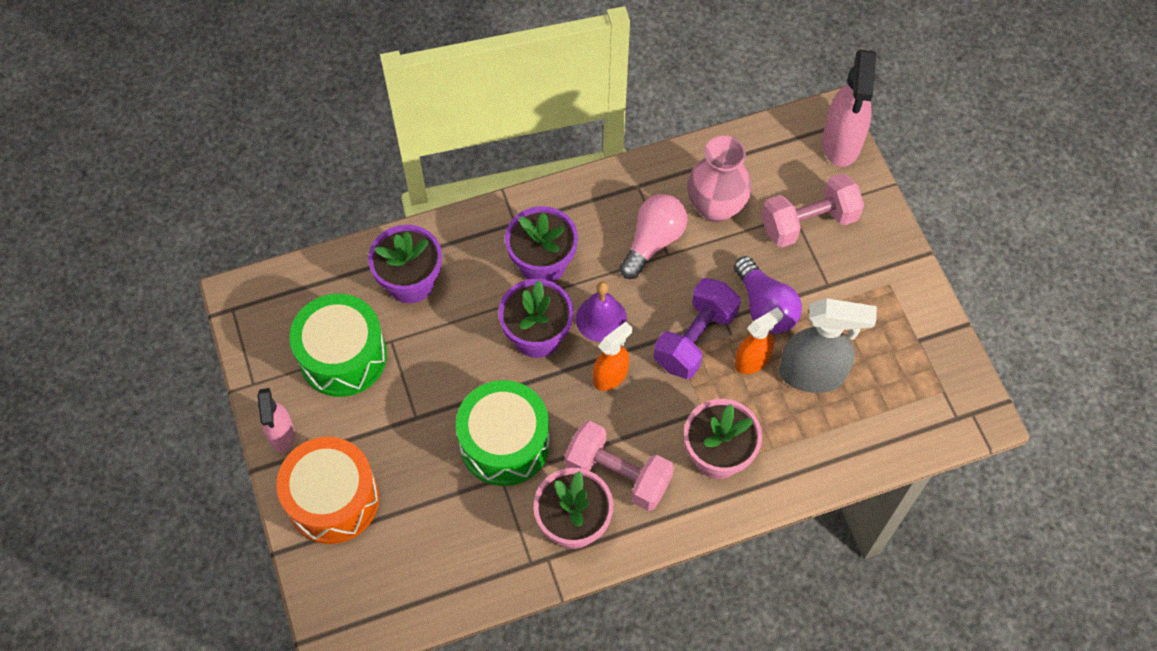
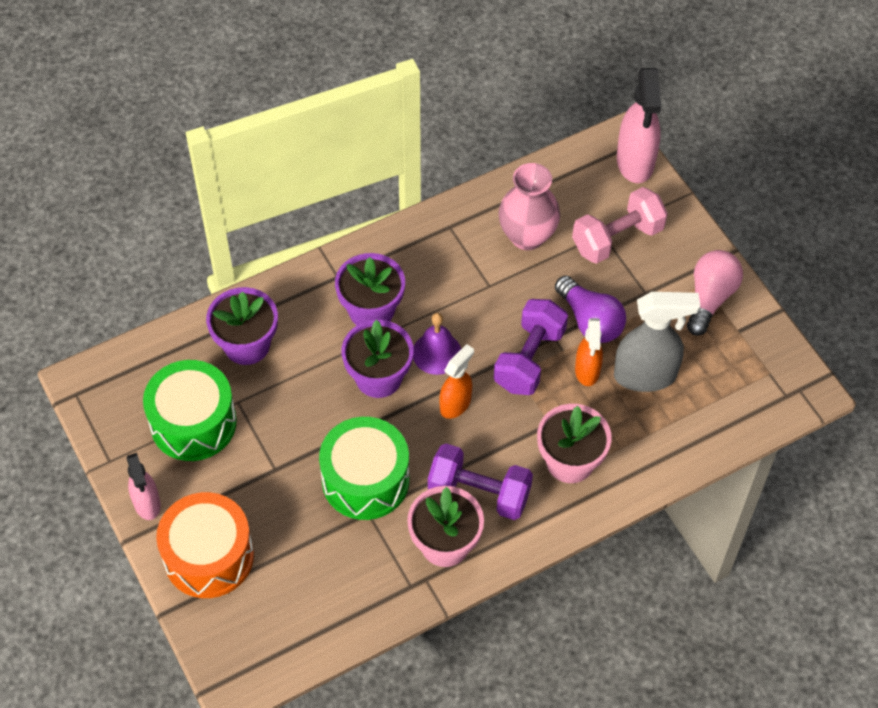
camera: 10 degrees left, 5 degrees down
(618, 475) = (479, 493): pink dumbbell -> purple dumbbell
(653, 242) = (473, 276): pink light bulb -> pink light bulb (710, 298)
(752, 360) = (587, 371): orange spray bottle -> orange spray bottle turned 135 degrees clockwise

